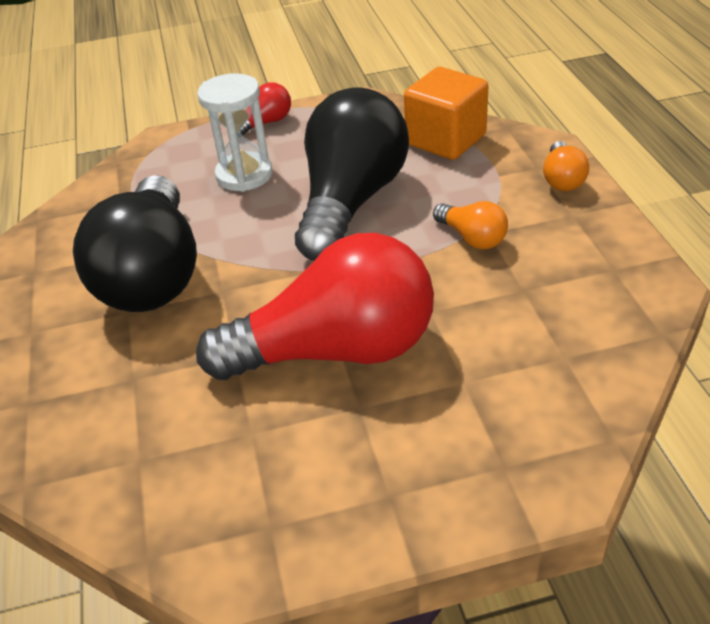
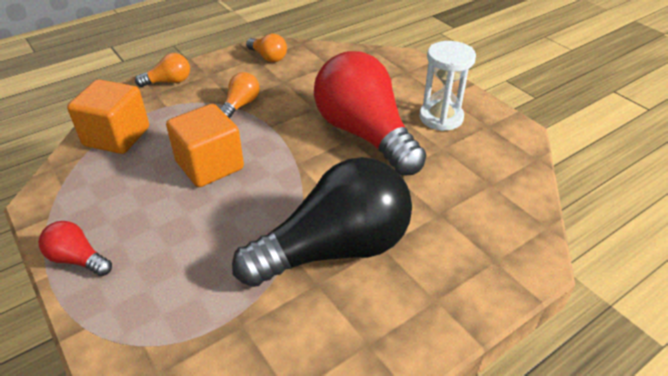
camera: 115 degrees left, 0 degrees up
(244, 175) = (178, 242): white hourglass -> white hourglass (441, 117)
(351, 201) = (210, 165): black light bulb -> orange cube
(613, 284) = (268, 57): none -> orange light bulb

